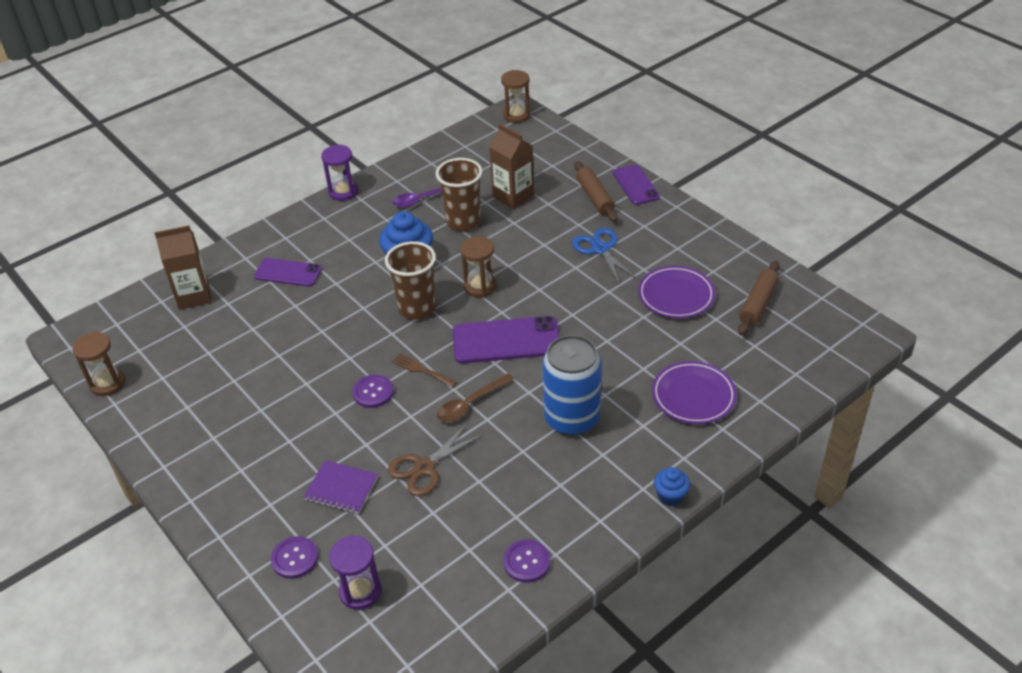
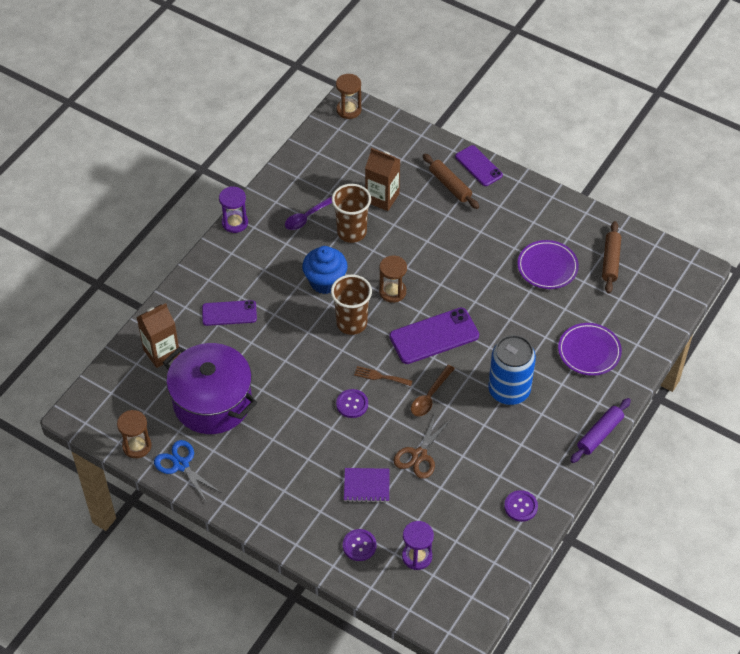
camera: 20 degrees left, 10 degrees up
(217, 356) = (212, 402): none -> purple pot
(600, 249) = (473, 236): blue scissors -> blue scissors (181, 464)
(670, 496) = (599, 434): blue cupcake -> purple rolling pin

